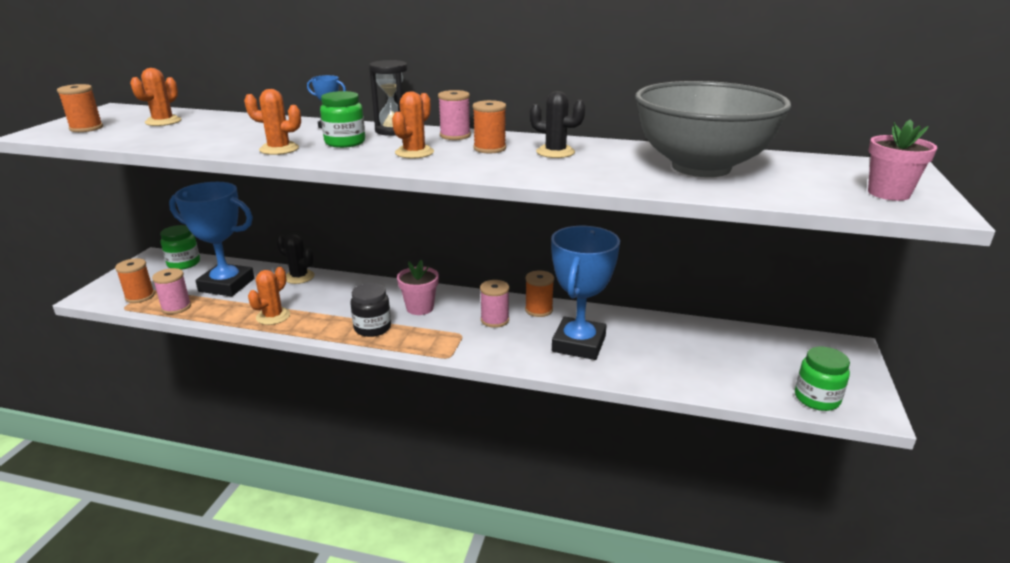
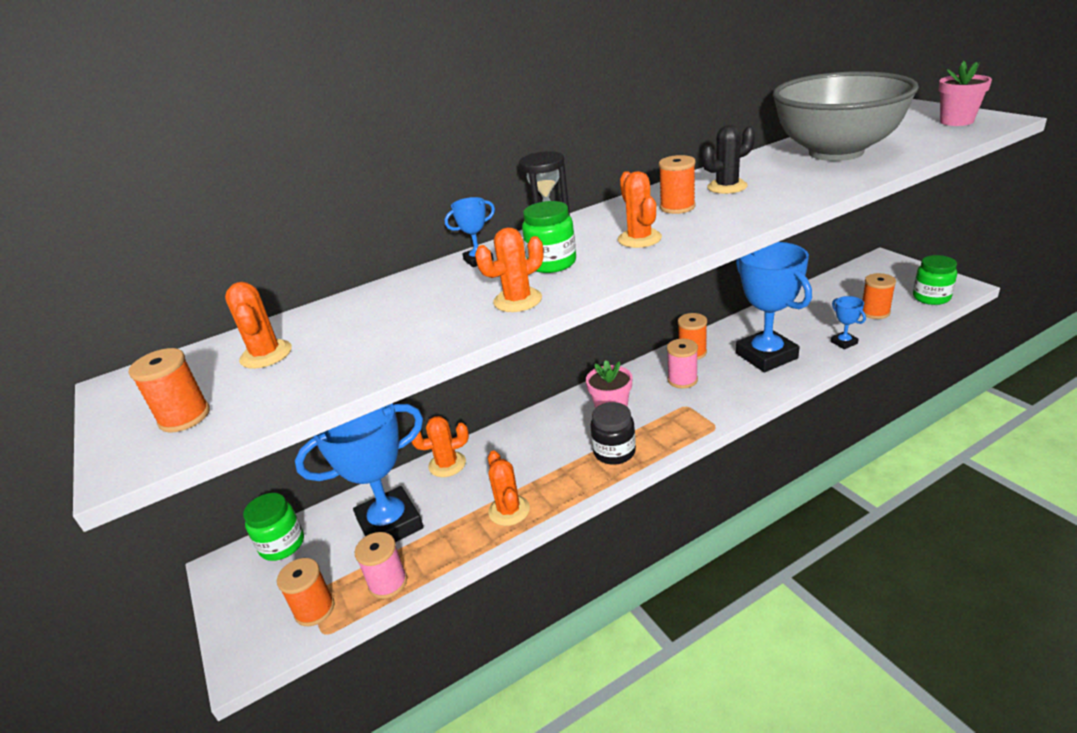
camera: 40 degrees left, 5 degrees up
(299, 277) = (447, 464): black cactus -> orange cactus
(455, 136) = (615, 212): pink spool -> none
(654, 375) = (844, 342): none -> blue trophy
(734, 374) = (875, 312): none -> orange spool

